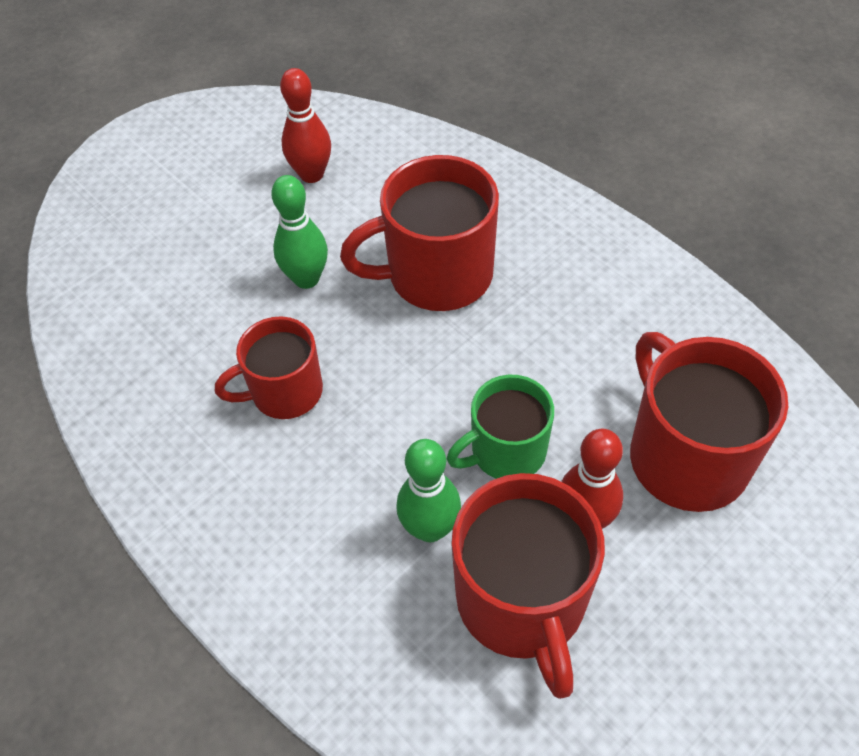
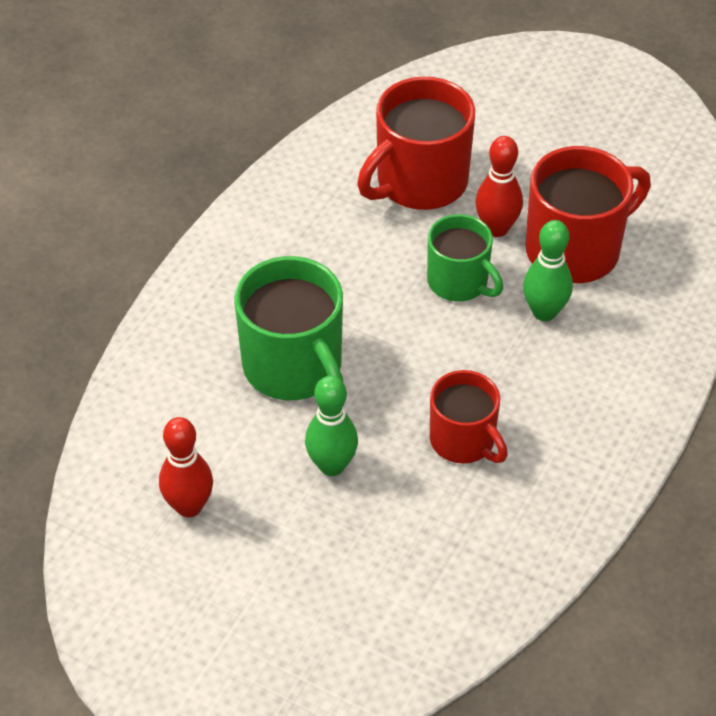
camera: 110 degrees left, 5 degrees down
(437, 275) = (294, 367): red mug -> green mug

